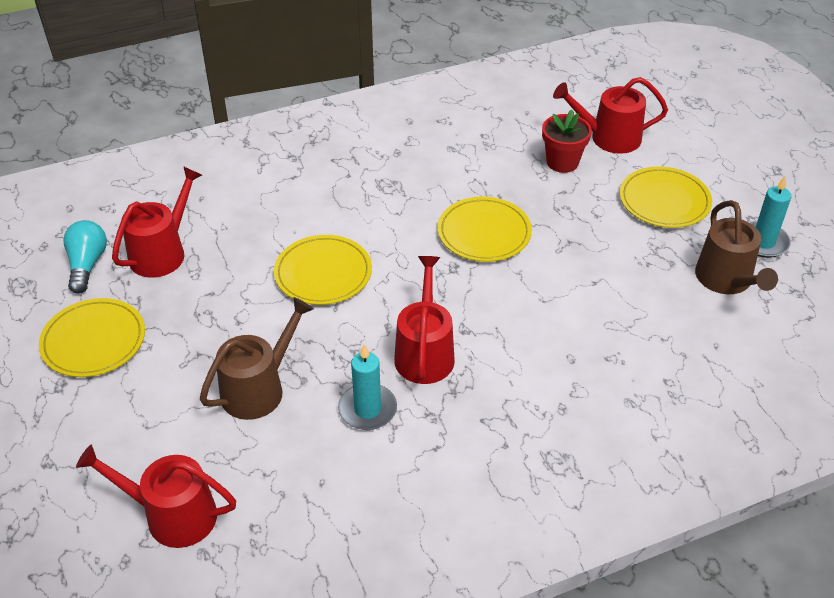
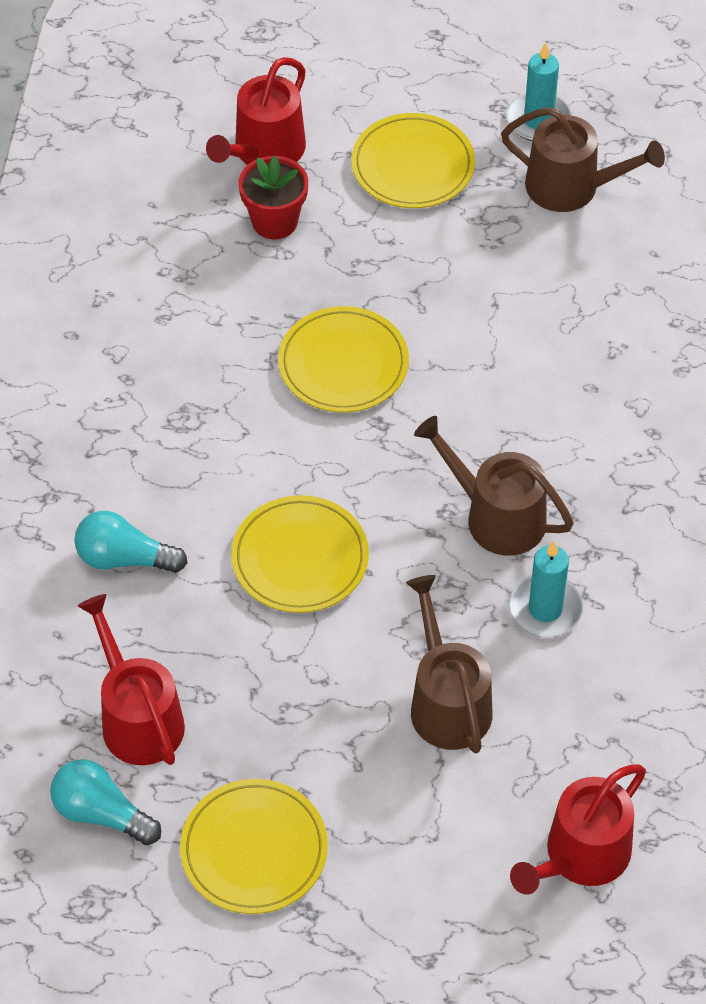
camera: 60 degrees left, 10 degrees up
(271, 202) = (124, 558): none -> turquoise light bulb
(424, 353) = (497, 517): red watering can -> brown watering can

